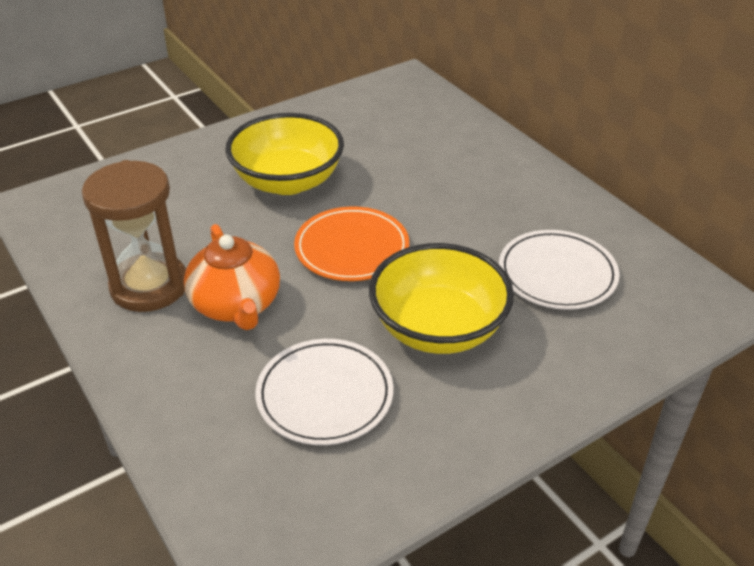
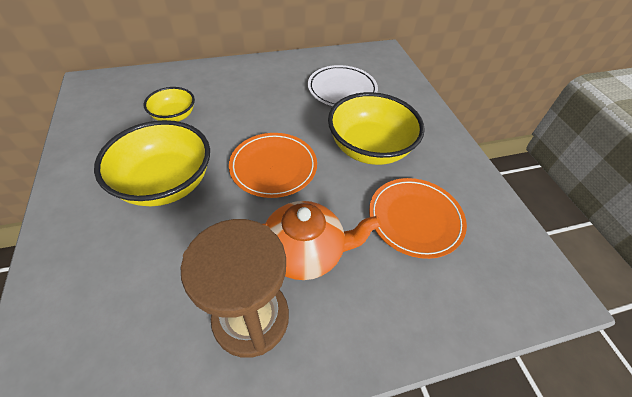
camera: 75 degrees left, 10 degrees up
(325, 395) = (415, 219): white plate -> orange plate
(392, 150) = (174, 116): none -> yellow bowl

